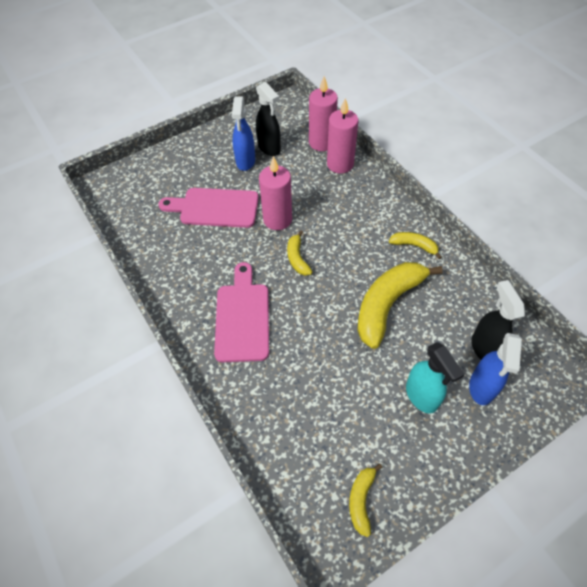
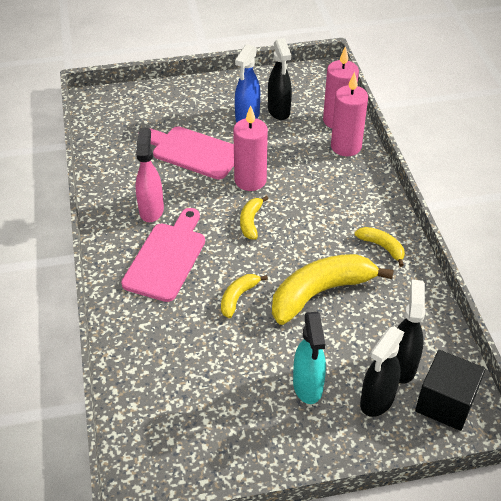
camera: 20 degrees right, 10 degrees down
(206, 275) = (151, 210): none -> pink spray bottle
(361, 500) = (194, 453): yellow banana -> yellow banana (238, 297)
(481, 387) = (377, 400): blue spray bottle -> black spray bottle
(533, 369) = (445, 403): none -> black cube

